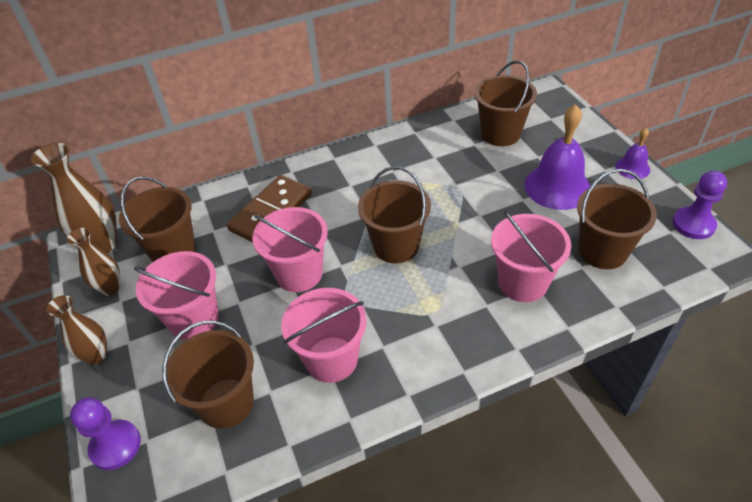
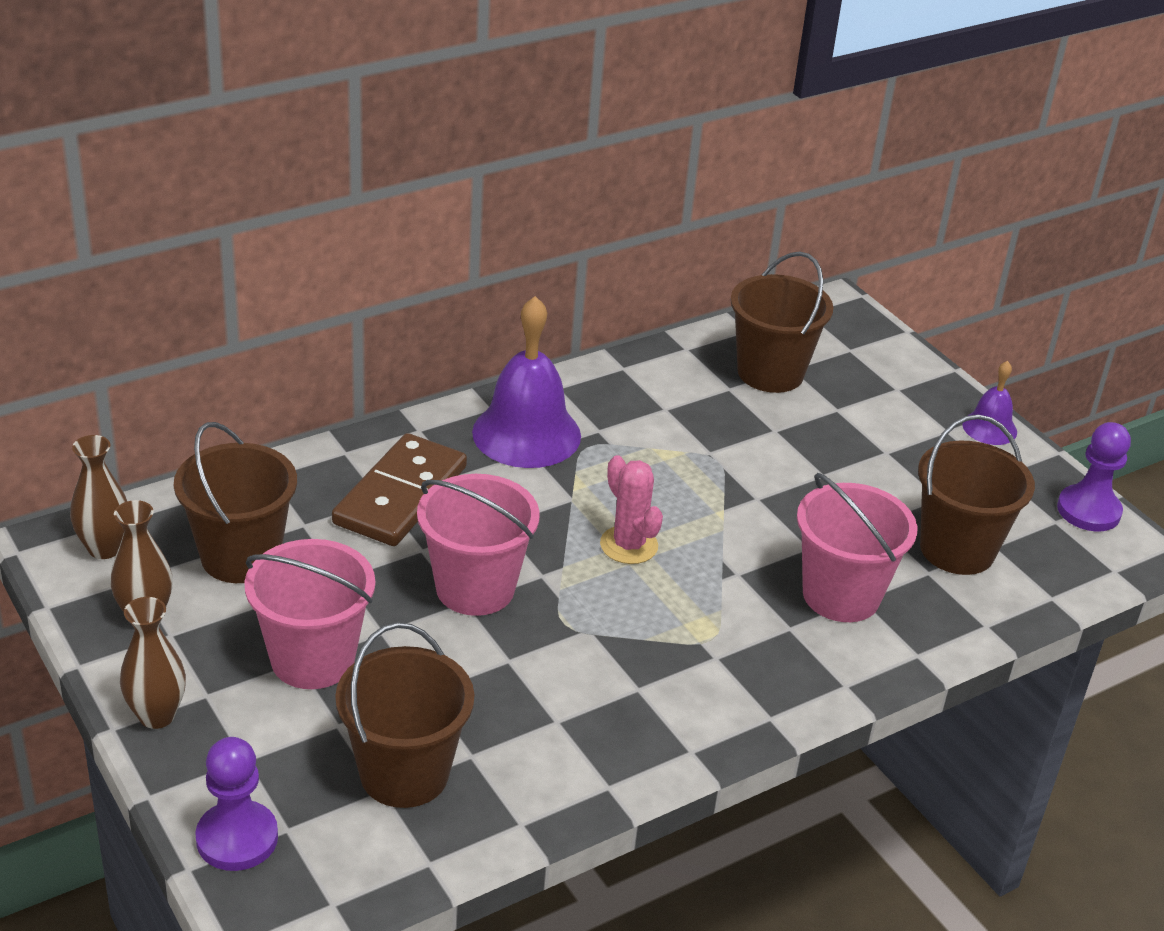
camera: 15 degrees left, 10 degrees down
(102, 245) = (104, 548): brown vase -> brown vase, size x0.62
(331, 359) = (560, 708): pink bucket -> none
(396, 246) = (629, 545): brown bucket -> pink cactus
(557, 186) = (875, 455): purple bell -> purple bell (526, 434)

